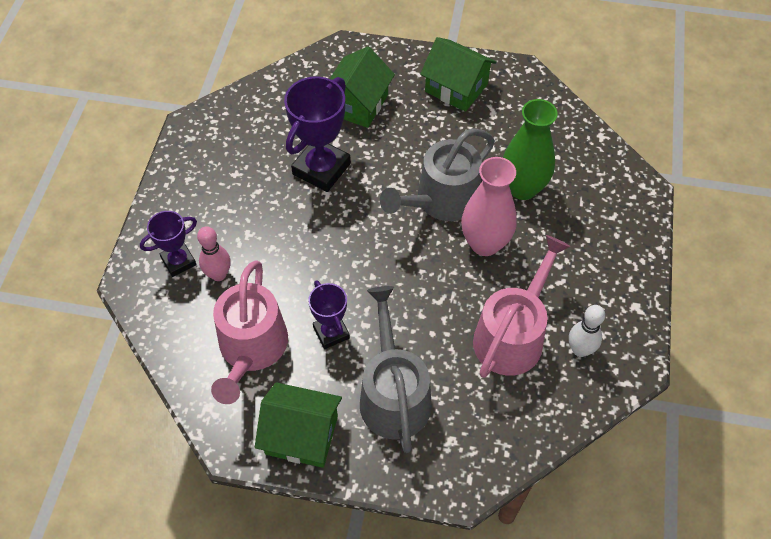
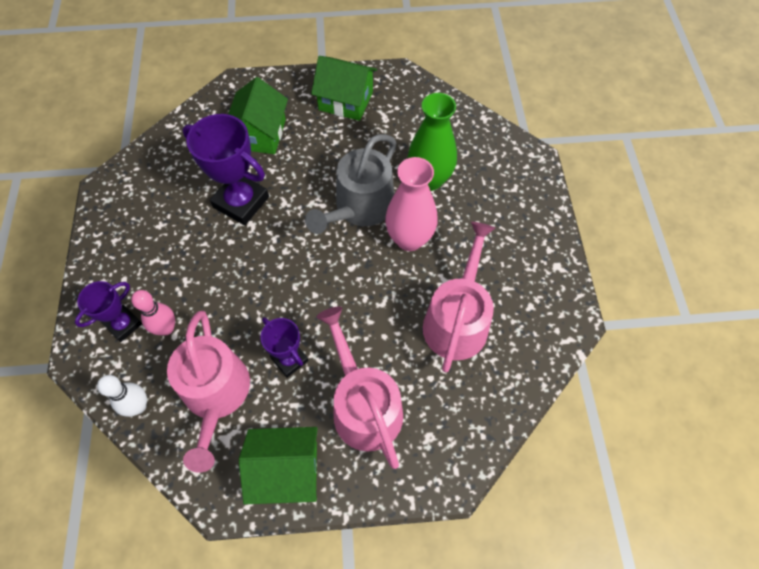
camera: 15 degrees left, 5 degrees up
(321, 169) = (241, 202): purple trophy -> purple trophy turned 75 degrees counterclockwise
(393, 395) = (364, 406): grey watering can -> pink watering can
(580, 350) = (520, 318): white bowling pin -> white bowling pin (138, 406)

